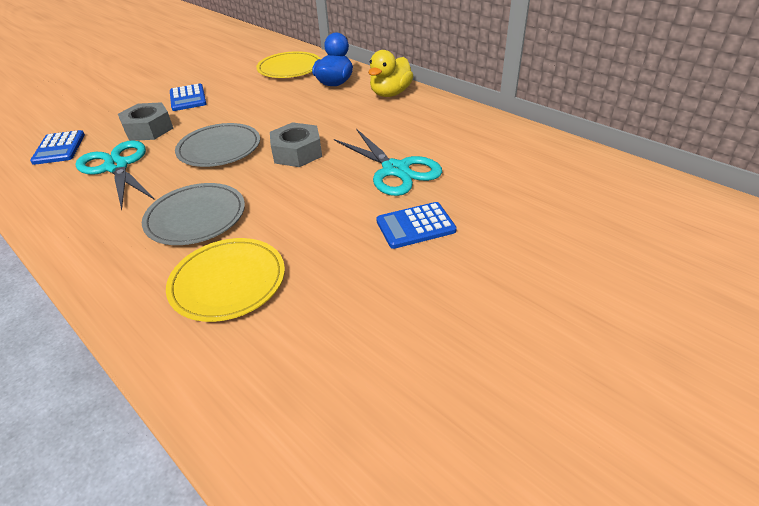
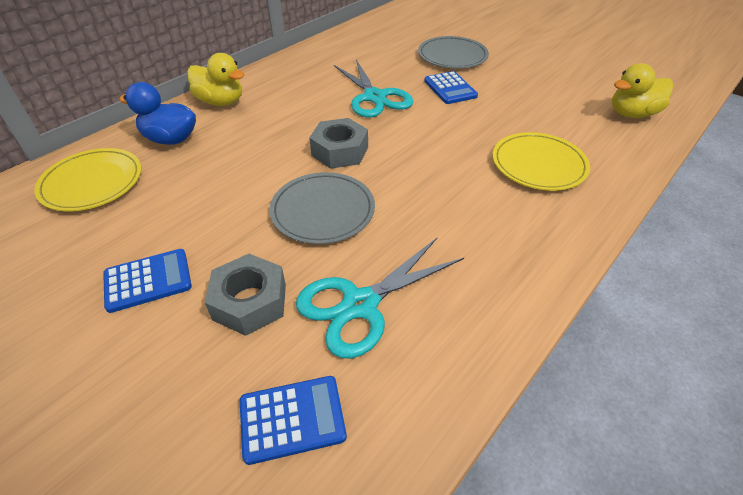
camera: 95 degrees left, 5 degrees up
(196, 217) = (460, 201): grey plate -> grey plate (452, 56)
(322, 433) = (632, 114): none -> yellow duck
(395, 170) = (374, 97): turquoise scissors -> turquoise scissors turned 105 degrees clockwise

